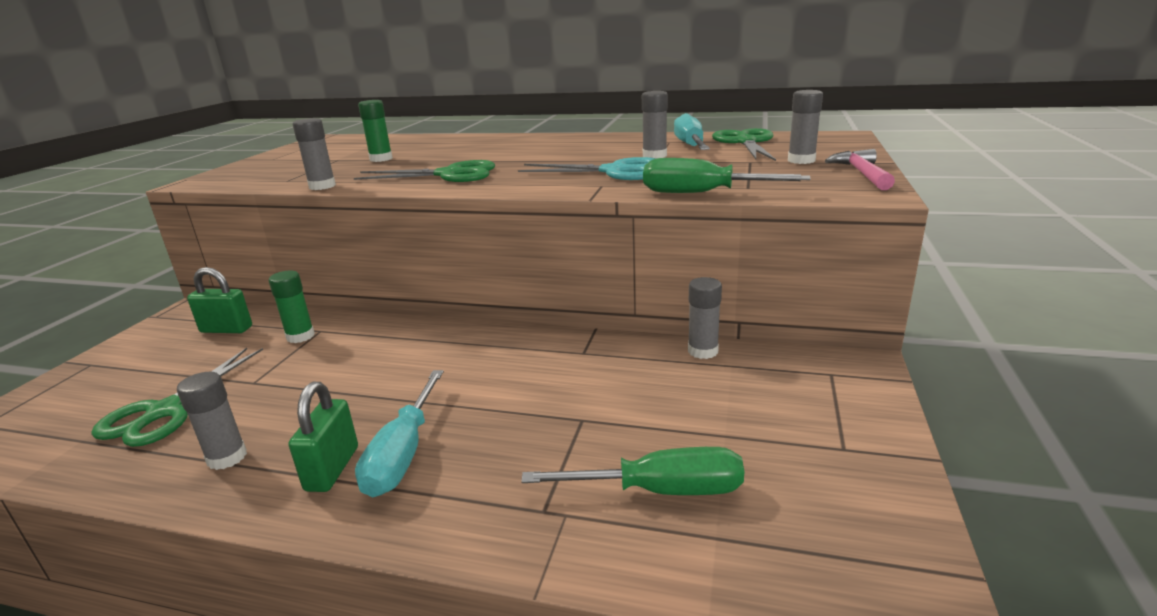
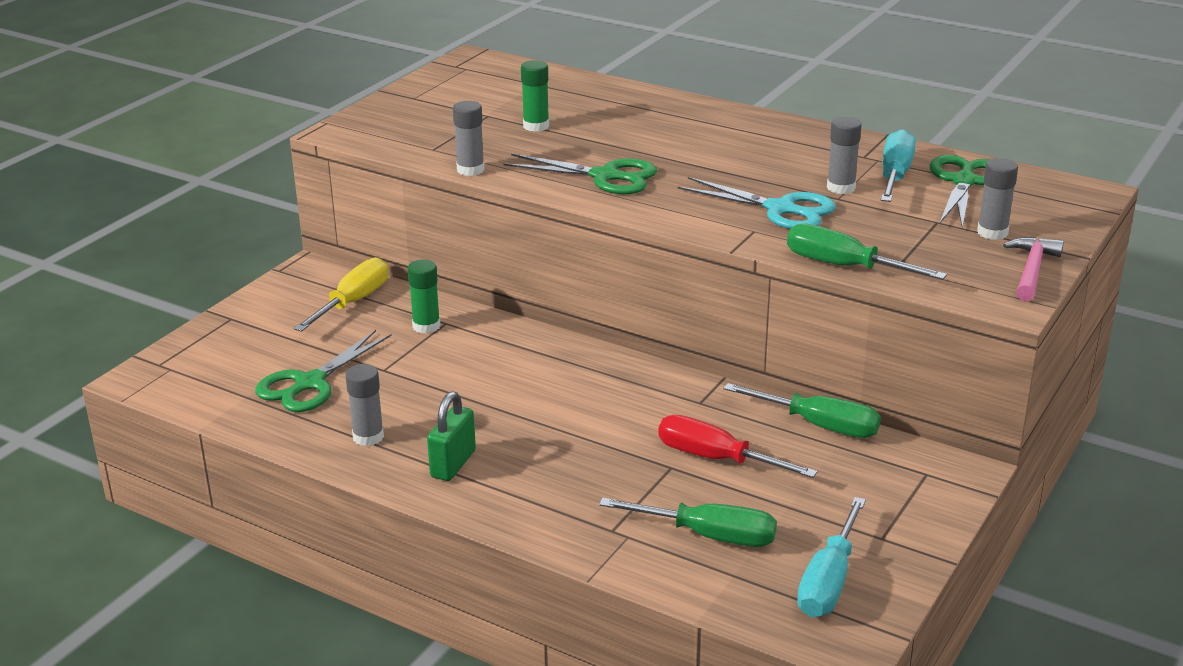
camera: 15 degrees right, 5 degrees up
(226, 329) = (353, 302): green padlock -> yellow screwdriver
(403, 453) = (512, 464): turquoise screwdriver -> turquoise screwdriver (829, 581)
(625, 401) = (717, 459): none -> red screwdriver
(703, 351) = (818, 425): grey glue stick -> green screwdriver

